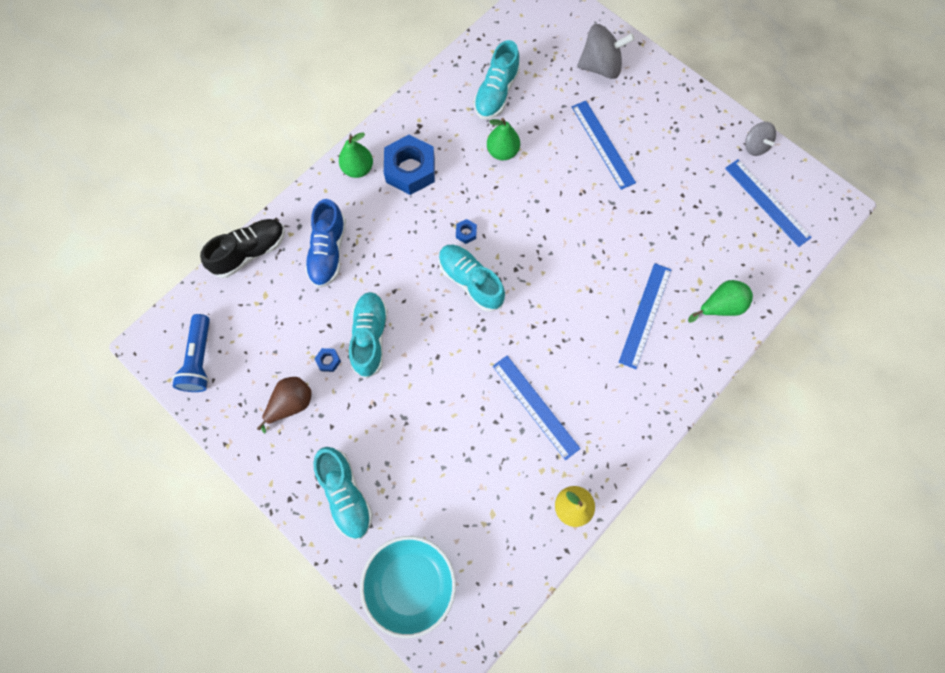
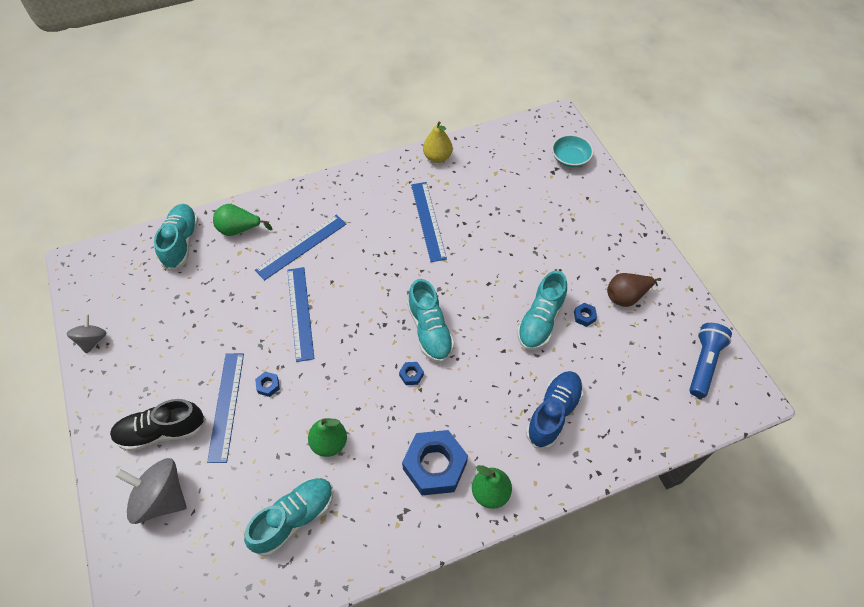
camera: 155 degrees left, 15 degrees down
(250, 252) = (634, 447): black shoe -> black shoe (162, 431)
(346, 494) = (599, 221): turquoise shoe -> turquoise shoe (181, 242)
(410, 583) = (570, 158): turquoise bowl -> turquoise bowl, size x0.60
(581, 173) = (268, 385): none -> blue nut
(767, 202) = (130, 288): blue ruler -> blue ruler (300, 313)

